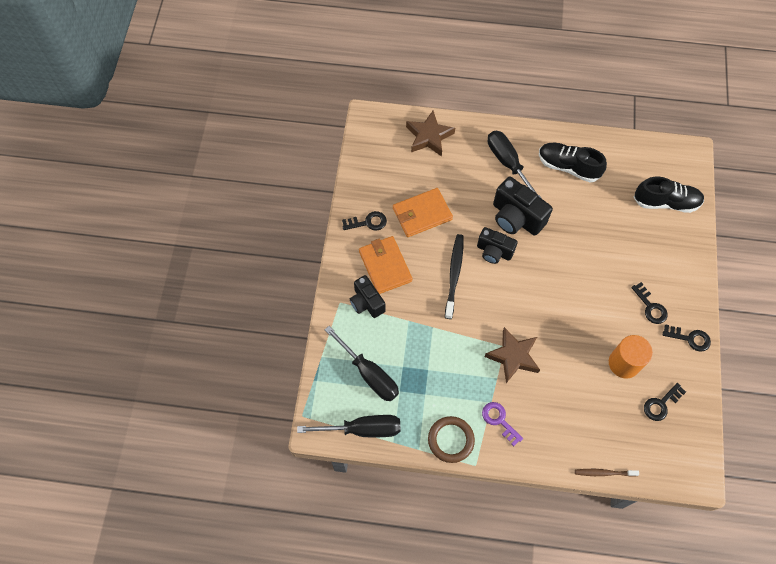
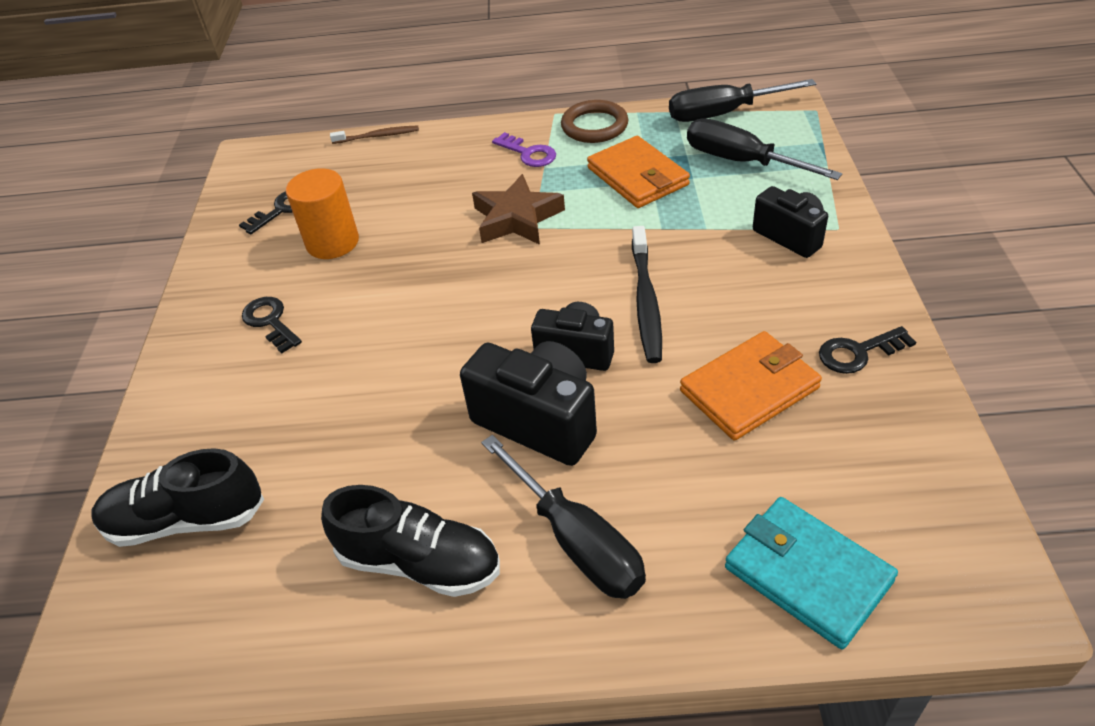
camera: 175 degrees right, 20 degrees down
(385, 266) = (784, 290): orange wallet -> orange wallet (638, 176)
(429, 136) = (807, 574): brown star -> turquoise wallet
(690, 338) = (210, 292): black key -> none

